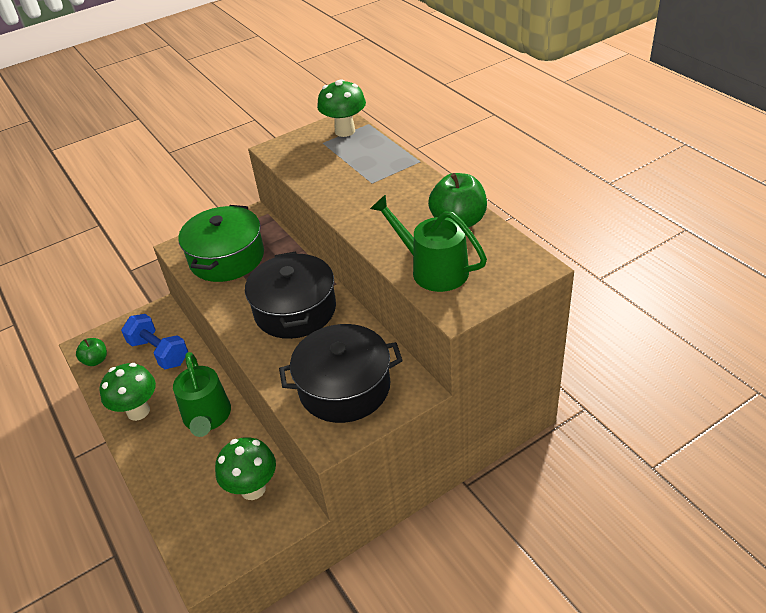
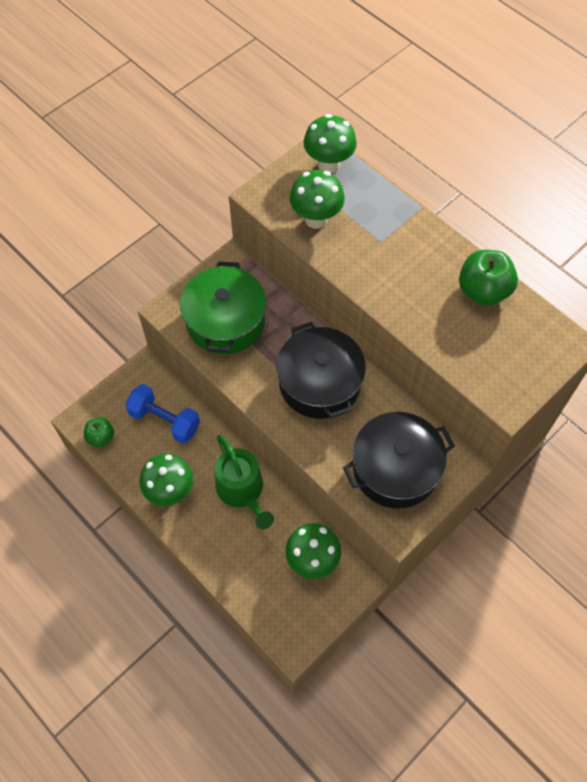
camera: 15 degrees left, 20 degrees up
(318, 165) = (316, 219): none -> green mushroom
(433, 269) = (475, 355): green watering can -> none

